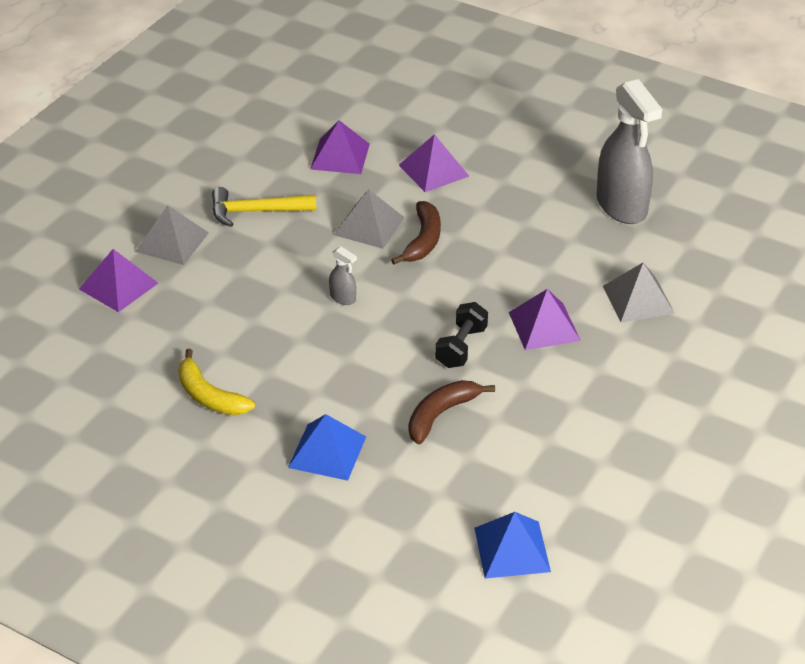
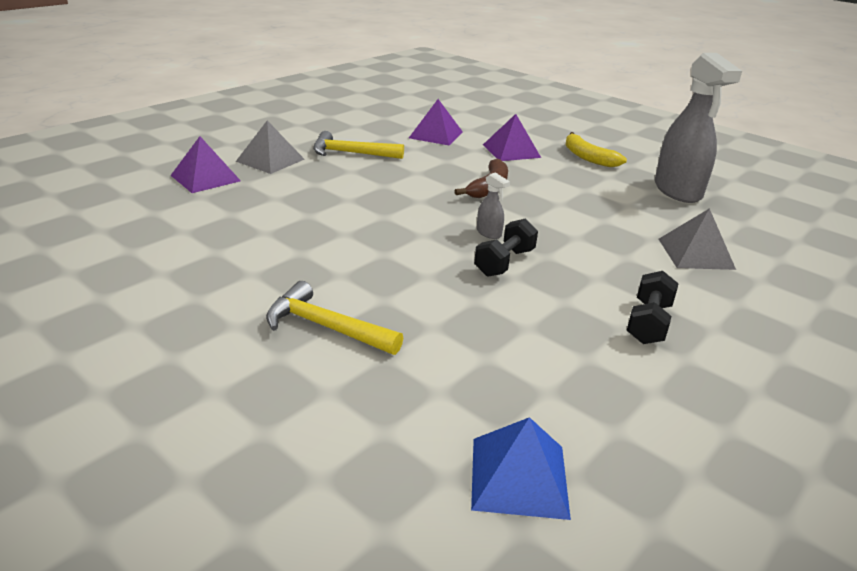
camera: 10 degrees right, 10 degrees down
(209, 396) = (230, 261): yellow banana -> yellow banana (587, 157)
(327, 451) = (325, 327): blue pyramid -> yellow hammer
(343, 298) = (400, 212): grey spray bottle -> grey spray bottle (489, 233)
(369, 226) = (444, 173): grey pyramid -> none
(440, 414) = (466, 314): brown banana -> none
(544, 326) = (594, 259): purple pyramid -> none
(596, 394) = (648, 323): none -> black dumbbell

